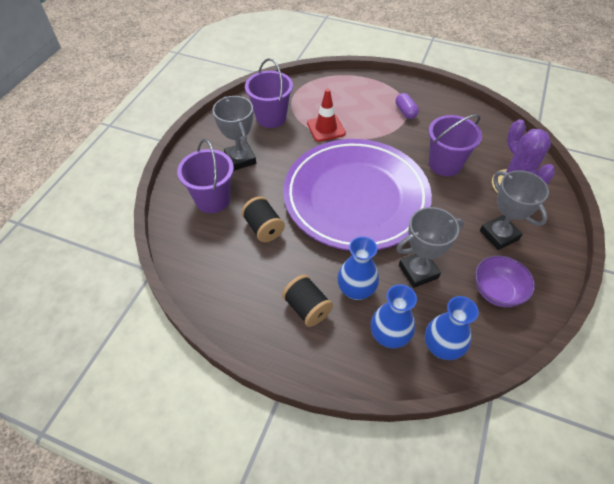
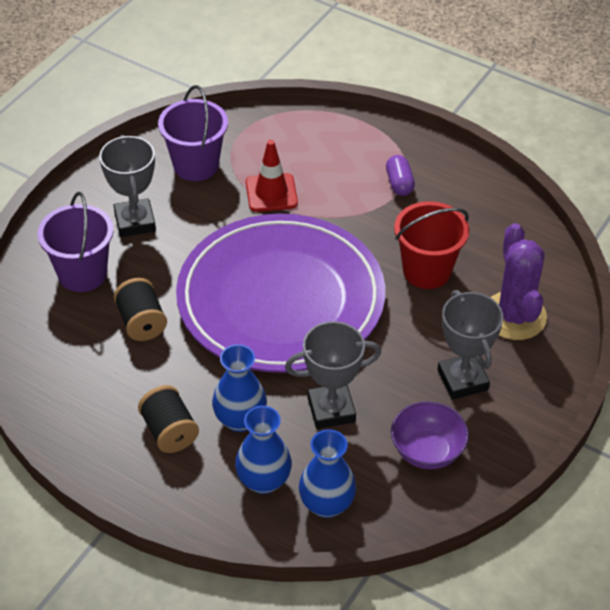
camera: 10 degrees right, 5 degrees down
(445, 164) = (427, 271): purple bucket -> red bucket

